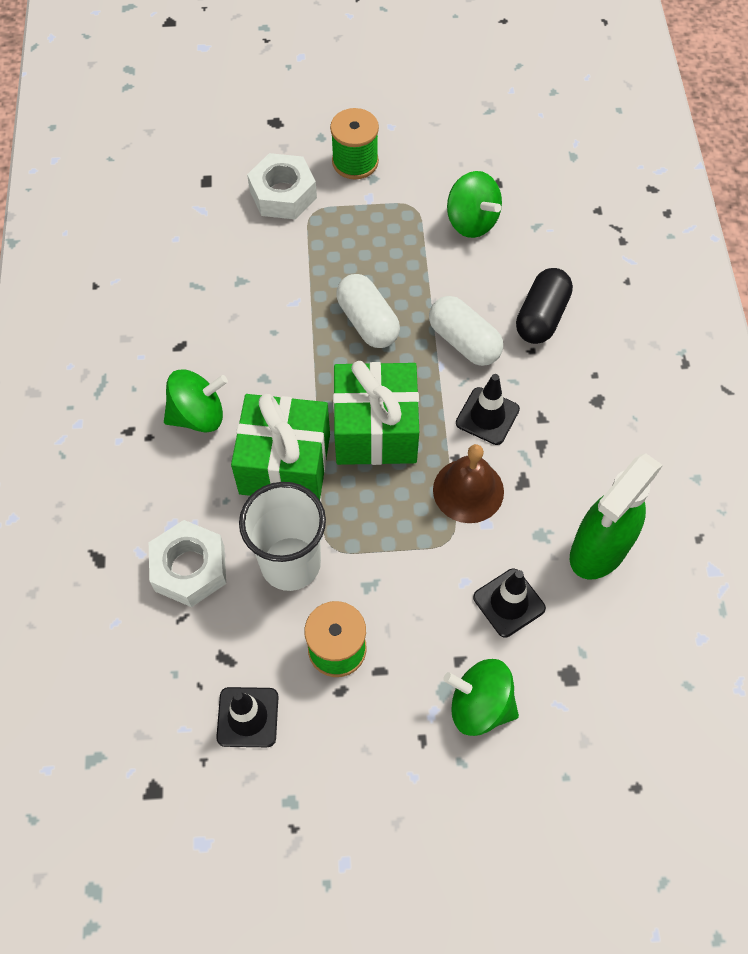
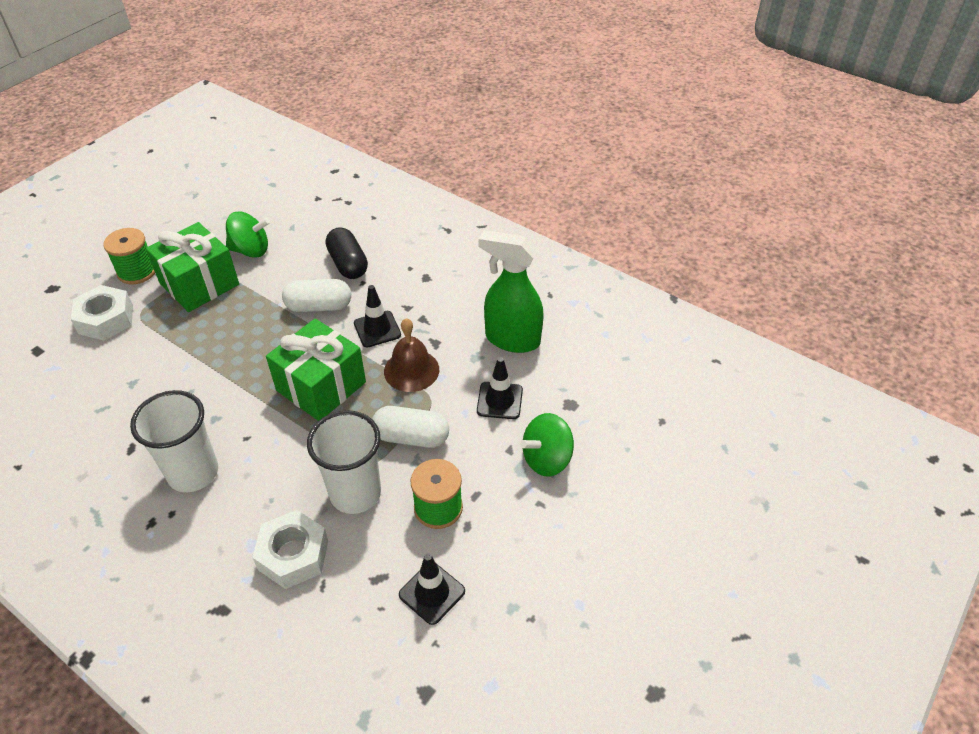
camera: 50 degrees left, 15 degrees down
(198, 415) = (193, 473): green spinning top -> white cup
(285, 463) = (286, 448): green gift -> green gift (199, 284)
(367, 322) = (247, 340): white capsule -> white capsule (411, 437)
(598, 550) = (511, 339): green spray bottle -> green spray bottle turned 120 degrees clockwise

